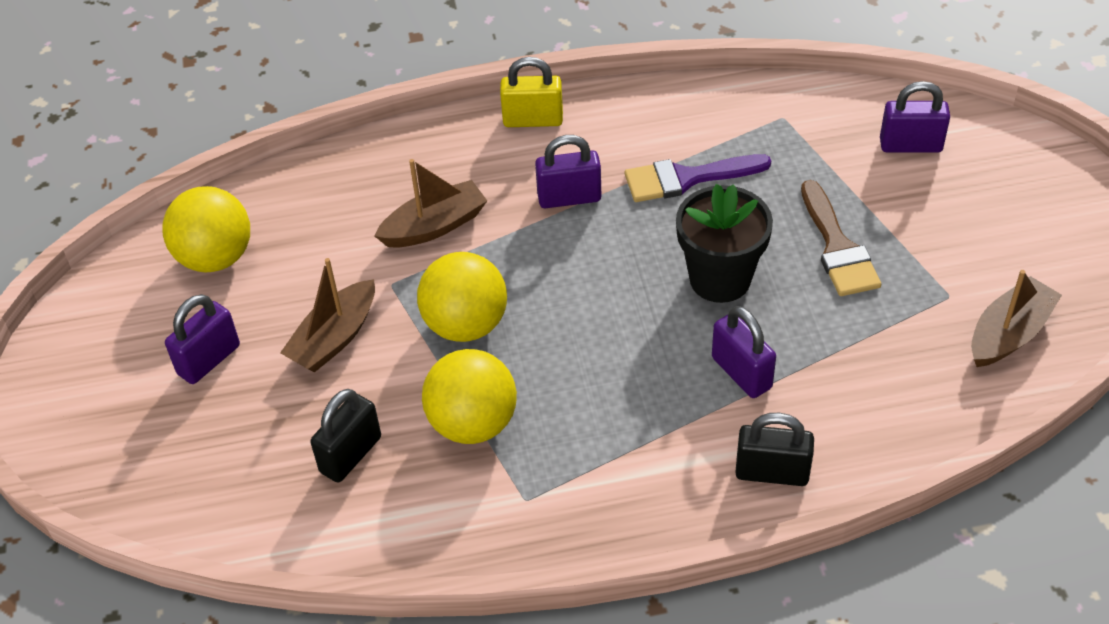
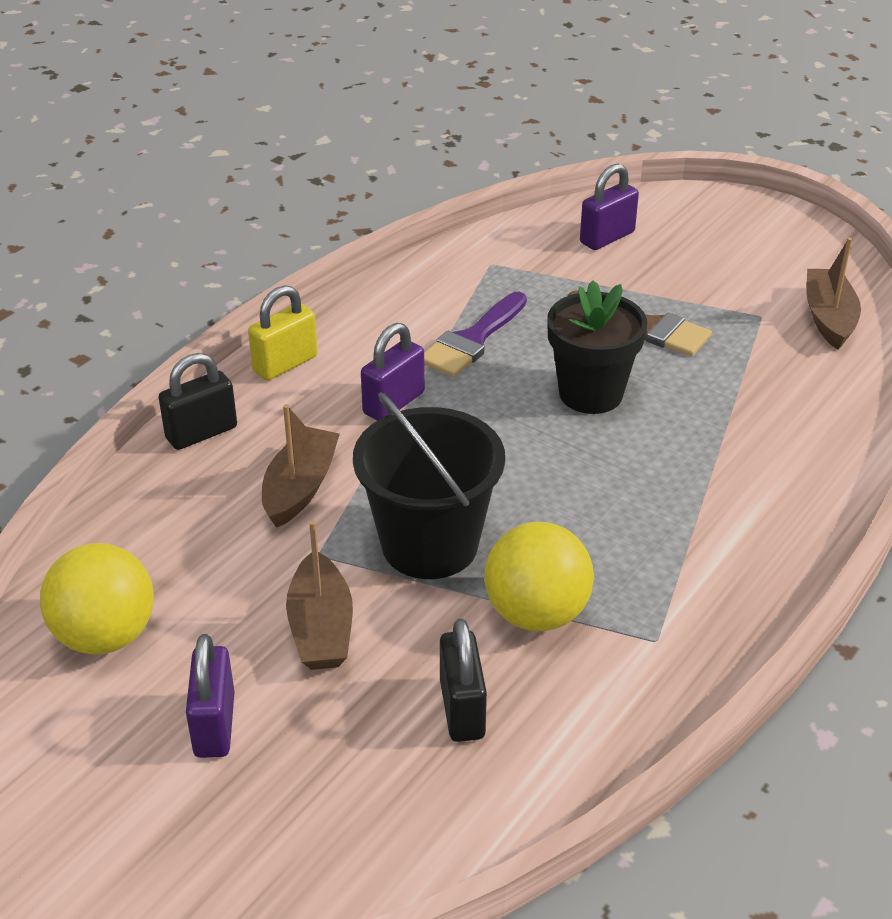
camera: 45 degrees left, 10 degrees down
(465, 324) = (429, 544): yellow ball -> black bucket
(741, 373) = (692, 447): purple padlock -> none
(772, 472) = (804, 499): black padlock -> black padlock (201, 433)

